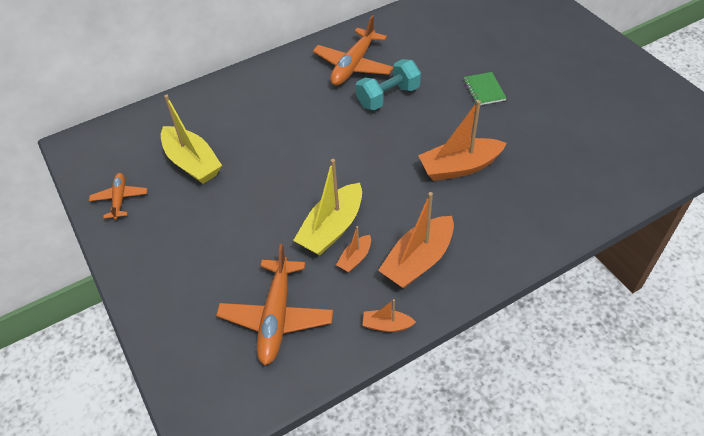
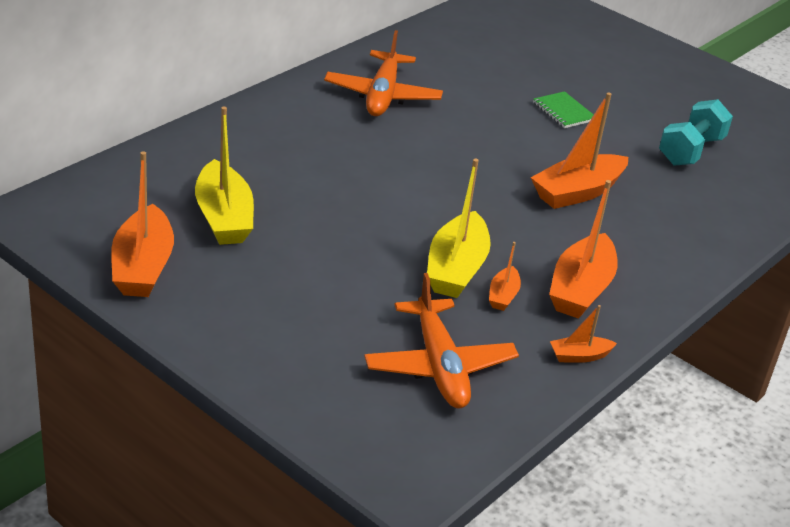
camera: 25 degrees left, 15 degrees down
(120, 199) = (142, 267): orange plane -> orange boat
(192, 163) = (223, 217): yellow boat -> yellow boat turned 45 degrees clockwise
(388, 97) = (448, 126): turquoise dumbbell -> turquoise dumbbell (690, 151)

